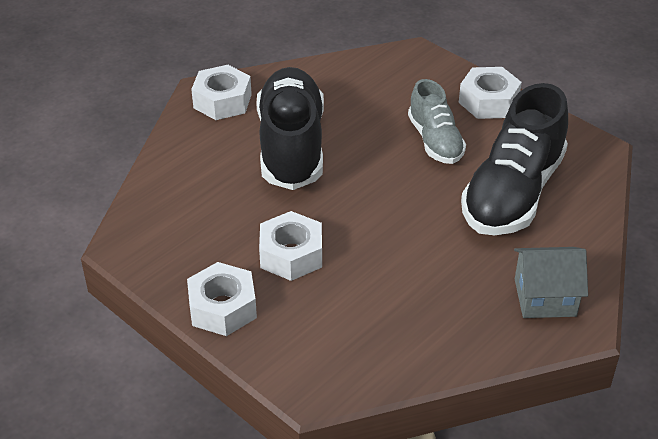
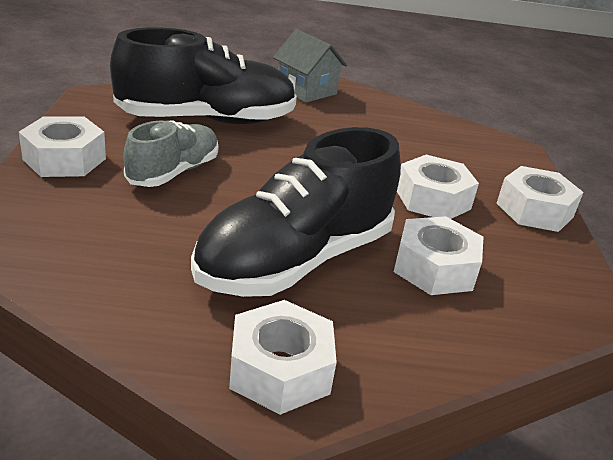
camera: 135 degrees left, 10 degrees down
(226, 200) = (434, 268): none -> white nut

